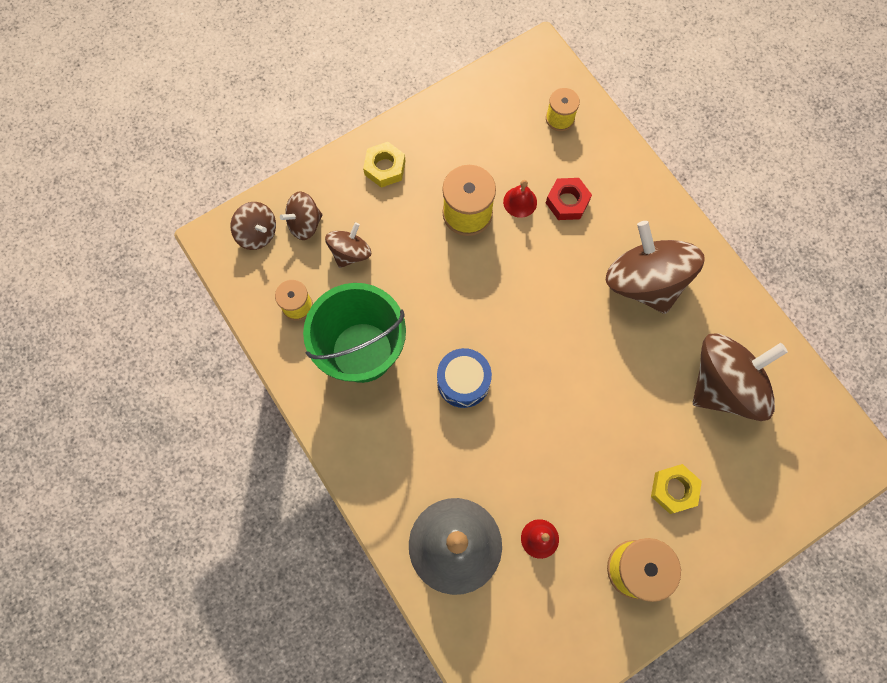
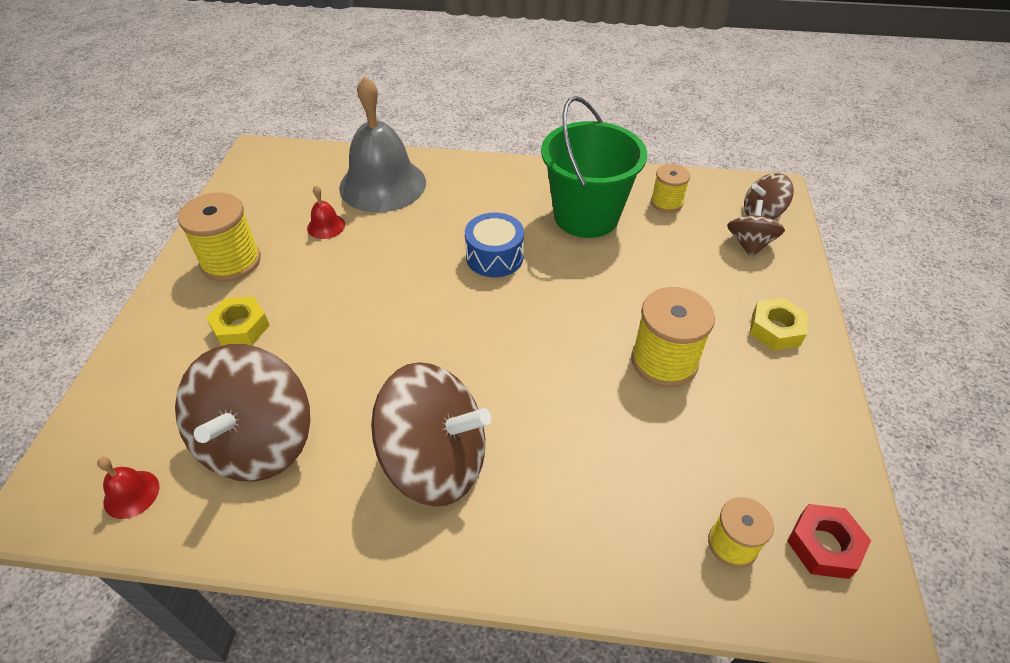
camera: 130 degrees right, 25 degrees down
(350, 253) = (691, 256): brown spinning top -> none
(520, 202) = (640, 415): red bell -> red bell (131, 494)
(567, 202) = (601, 461): red nut -> red nut (824, 545)

